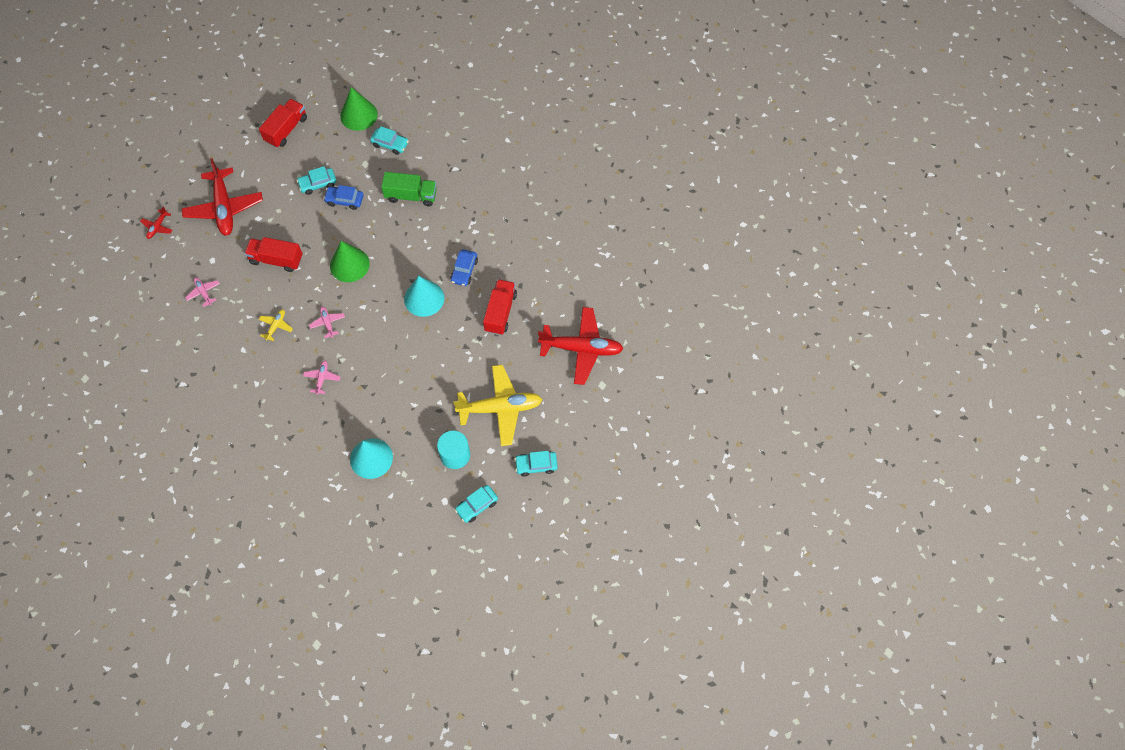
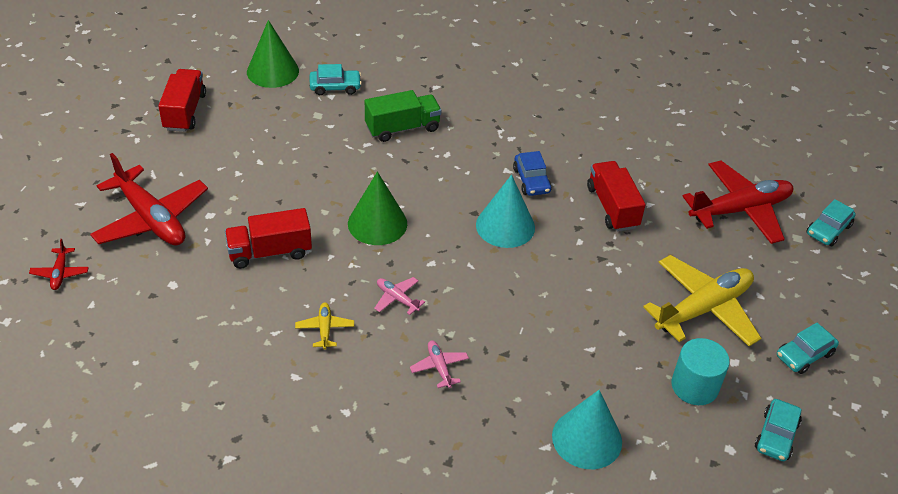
camera: 30 degrees left, 20 degrees down
(203, 292) = (185, 327): pink plane -> none
(318, 184) = (269, 153): turquoise car -> turquoise car (828, 230)
(344, 200) = (318, 159): blue car -> none

